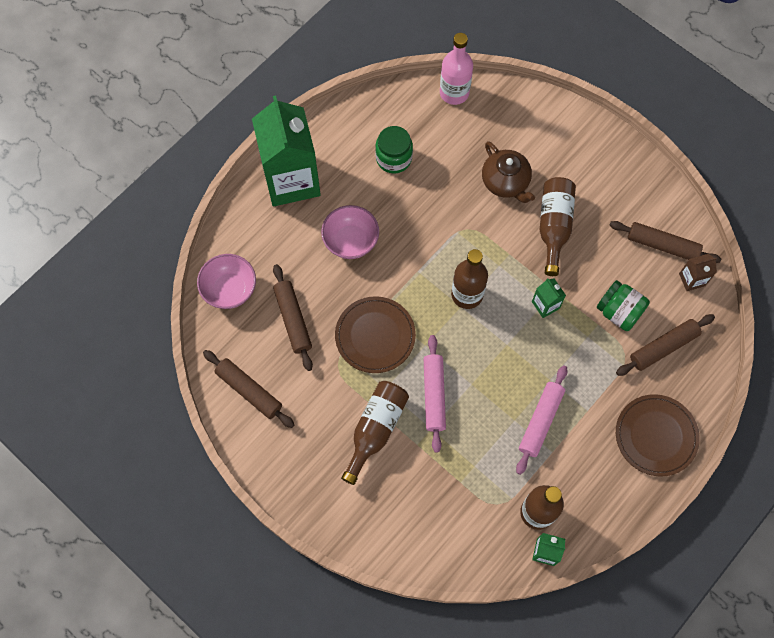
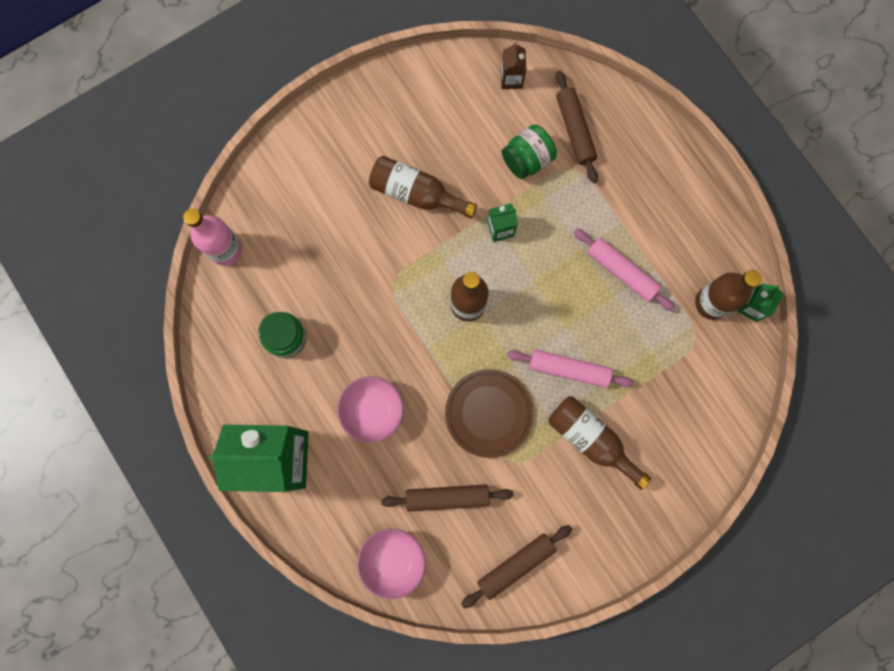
camera: 75 degrees left, 10 degrees up
(505, 182) = (350, 227): brown teapot -> none
(656, 436) = (662, 167): brown plate -> none
(662, 245) = (467, 94): brown rolling pin -> none

